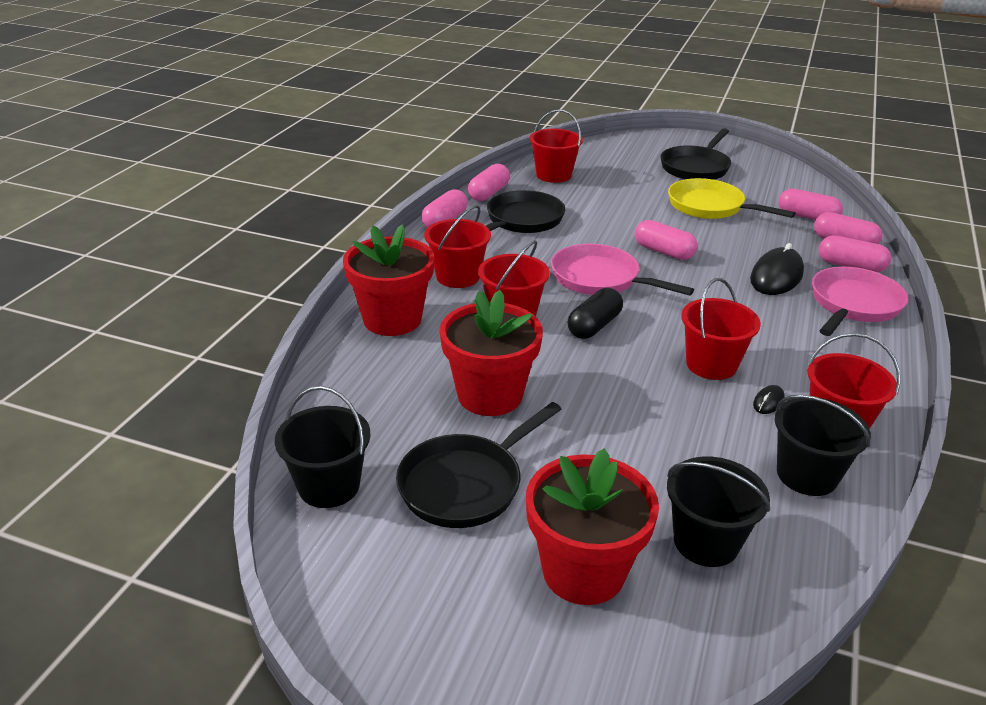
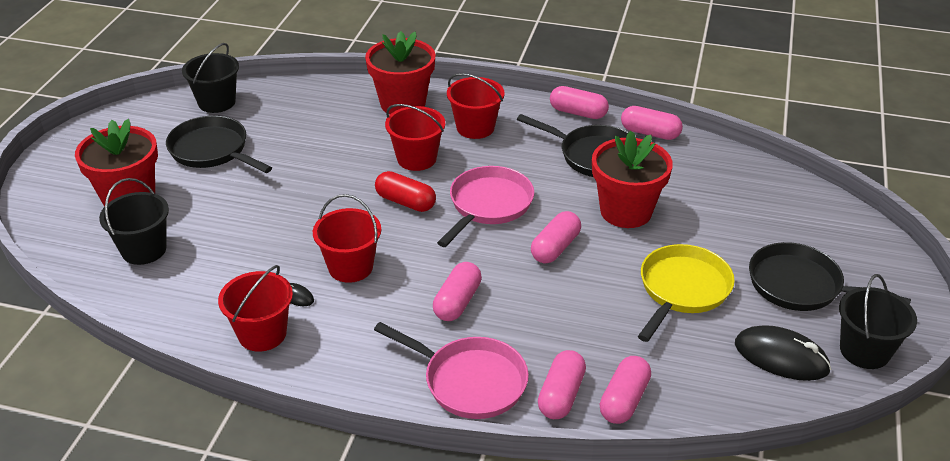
camera: 85 degrees right, 5 degrees up
(490, 395) = (306, 154): red flower pot -> red flower pot (626, 211)
(553, 175) = (717, 172): red bucket -> none
(594, 326) = (405, 202): black capsule -> red capsule
(776, 276) = (521, 327): black mouse -> black mouse (781, 357)
(807, 217) = (687, 375): pink capsule -> pink capsule (457, 302)
(807, 475) = (203, 307): black bucket -> black bucket (864, 351)

